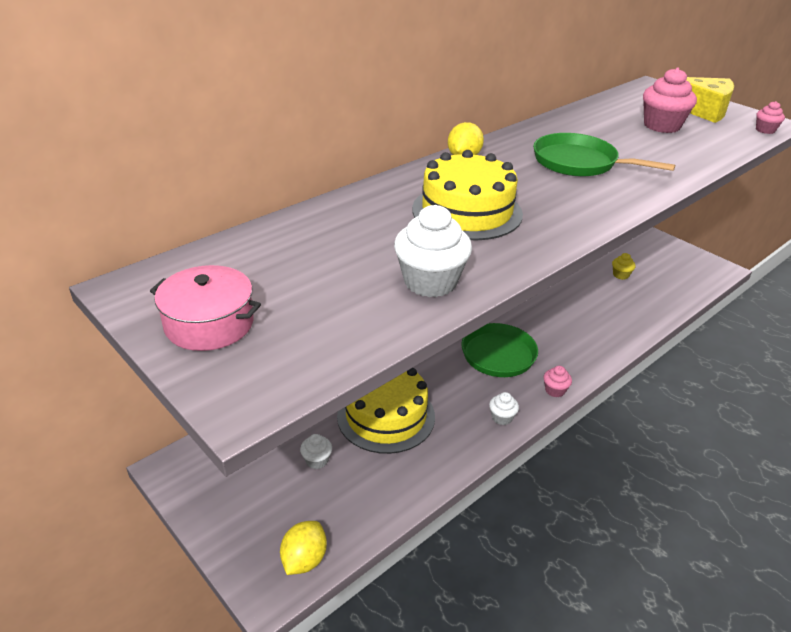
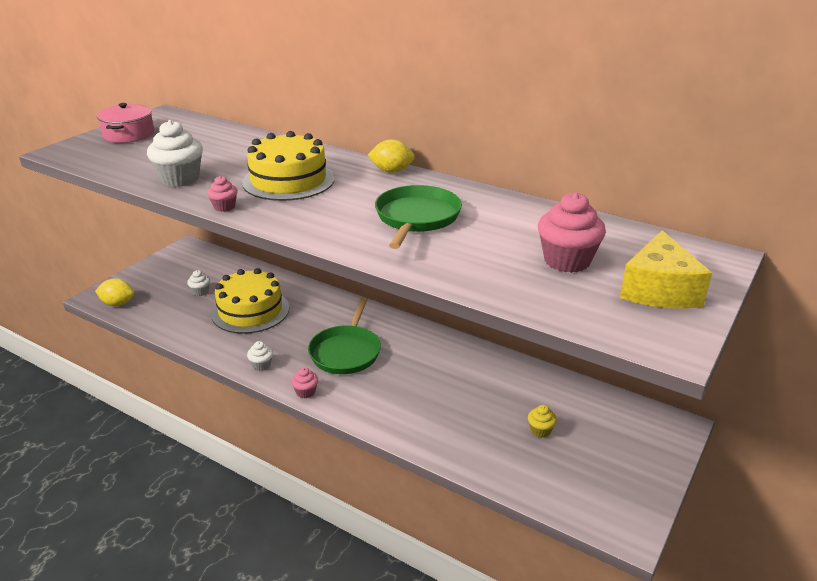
camera: 75 degrees right, 5 degrees down
(765, 130) = (631, 337): pink cupcake -> pink cupcake (224, 207)

